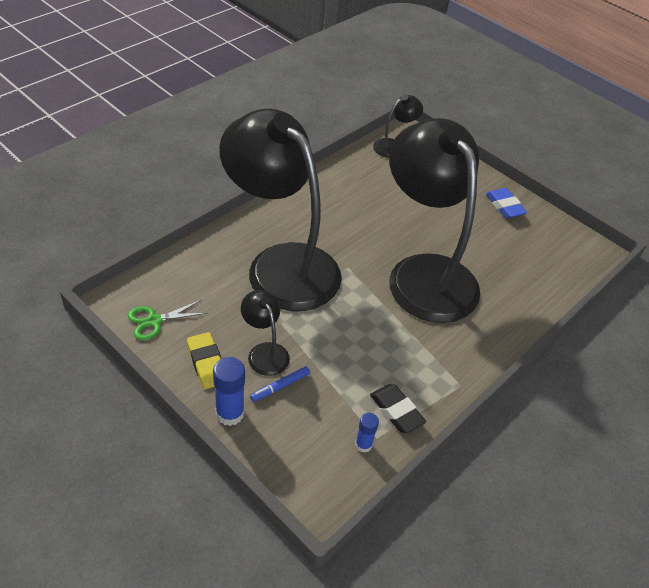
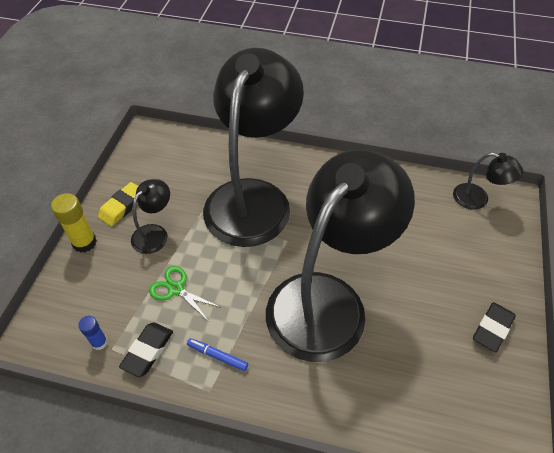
camera: 65 degrees right, 5 degrees up
(154, 321) = (142, 160): green scissors -> green scissors (176, 289)
(230, 413) = (84, 242): blue glue stick -> yellow glue stick
(280, 386) = (126, 259): blue marker -> blue marker (217, 356)
(504, 206) = (492, 329): blue eraser -> black eraser

